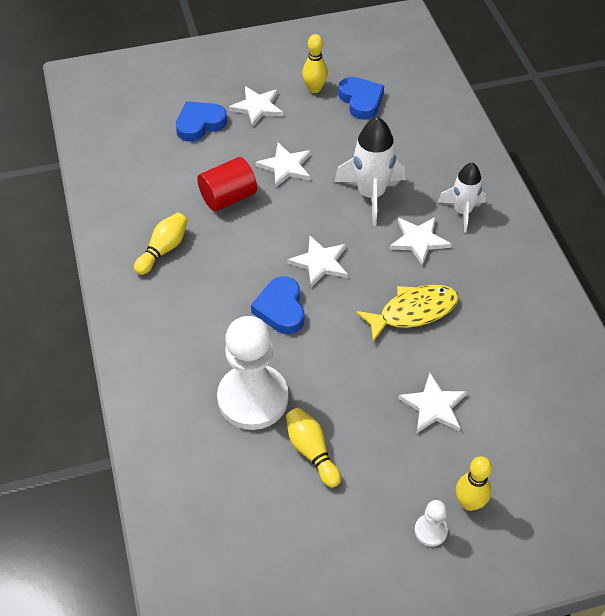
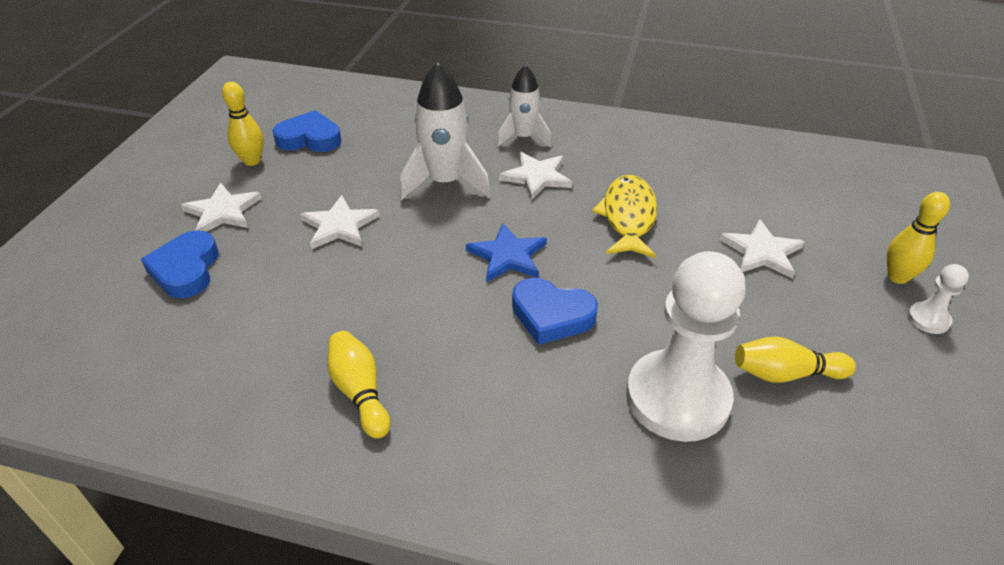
camera: 60 degrees left, 10 degrees down
(228, 197) = (335, 292): red cylinder -> none
(320, 263) = (507, 256): white star -> blue star

